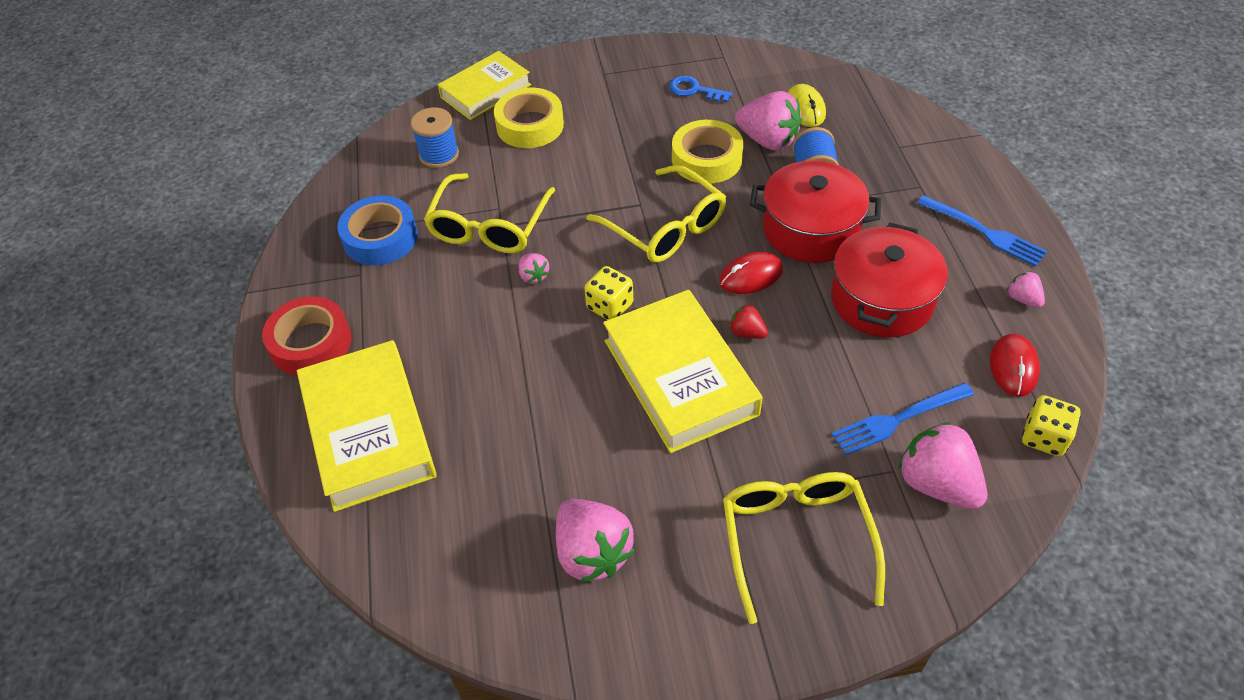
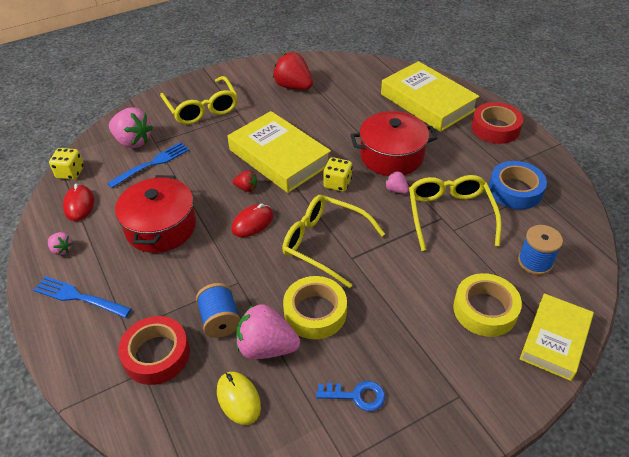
camera: 160 degrees right, 5 degrees down
(592, 553) = (293, 86): pink strawberry -> red strawberry
(810, 229) = (216, 267): red pot -> red pot (391, 156)
(885, 157) = (156, 355): none -> red tape

